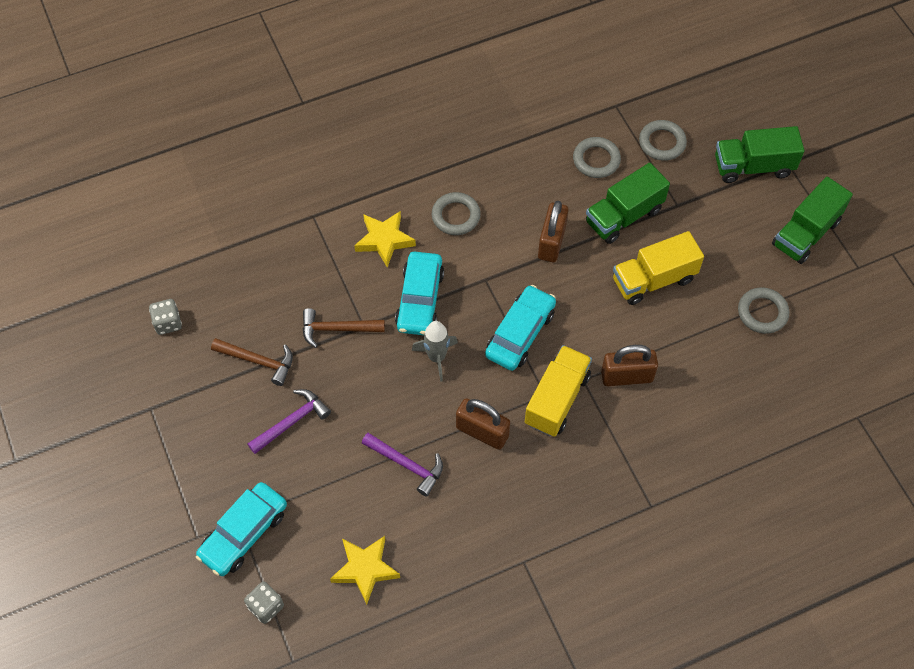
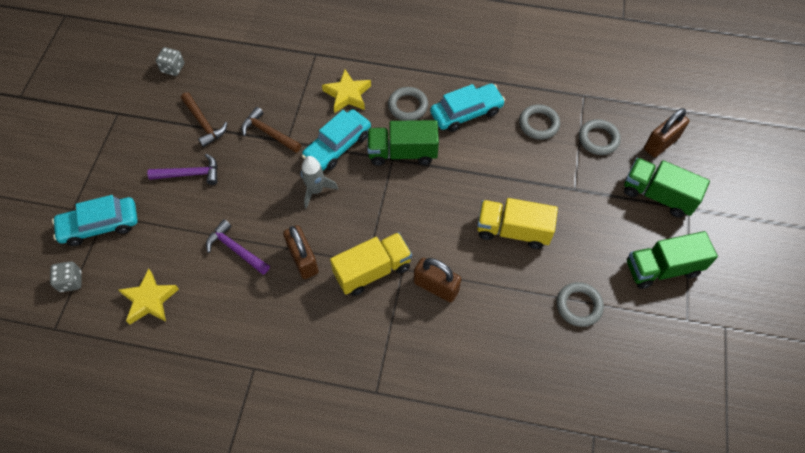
camera: 35 degrees right, 0 degrees up
(407, 465) = (235, 249): purple hammer -> purple hammer turned 150 degrees clockwise
(520, 333) = (385, 209): turquoise car -> turquoise car (466, 113)
(551, 242) = (459, 161): brown padlock -> brown padlock (661, 143)
(623, 216) = (527, 173): green truck -> green truck (402, 153)

